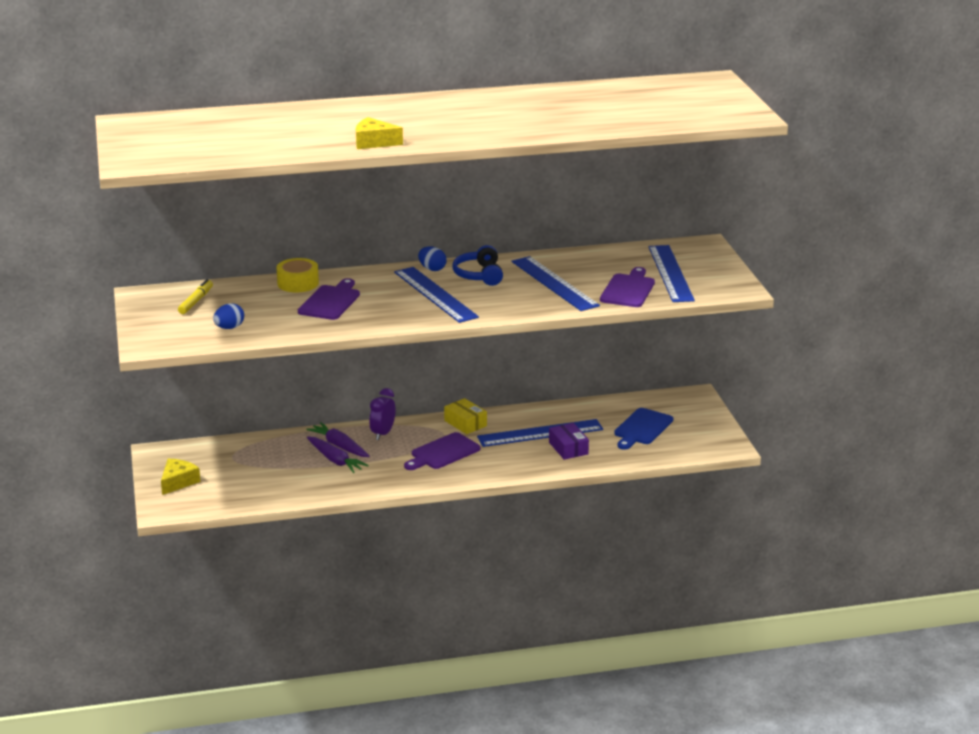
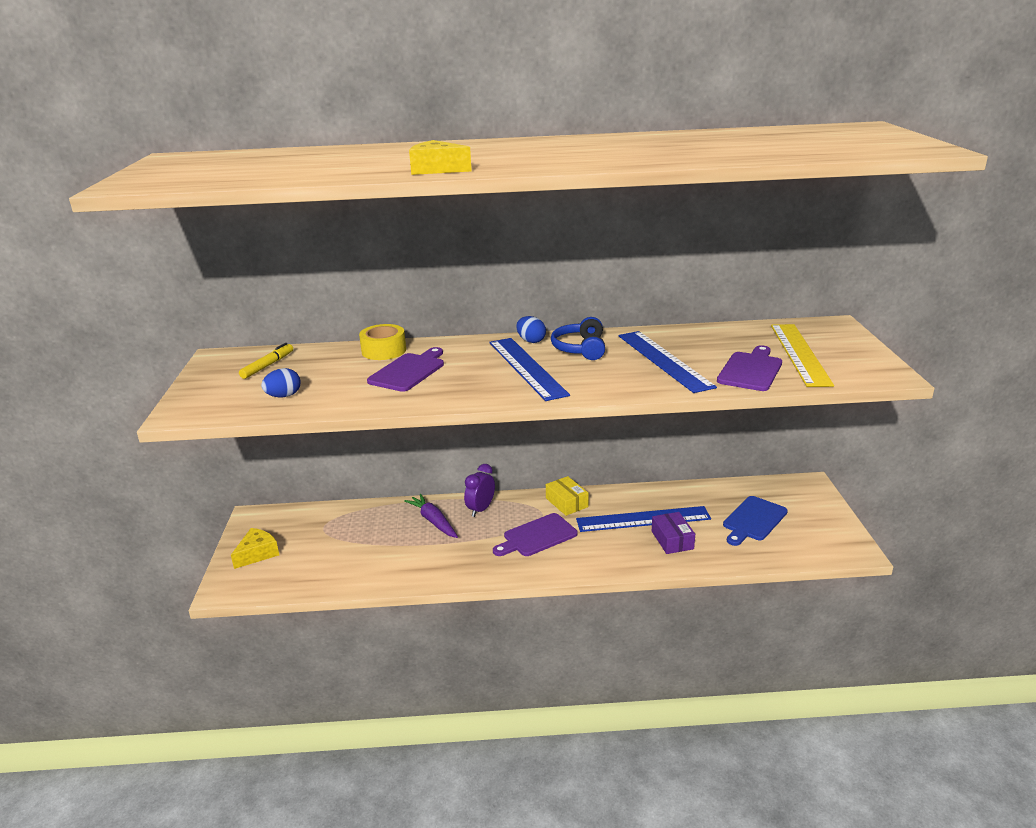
camera: 10 degrees right, 0 degrees up
(335, 460) = (424, 538): purple carrot -> none
(670, 273) = (799, 354): blue ruler -> yellow ruler

